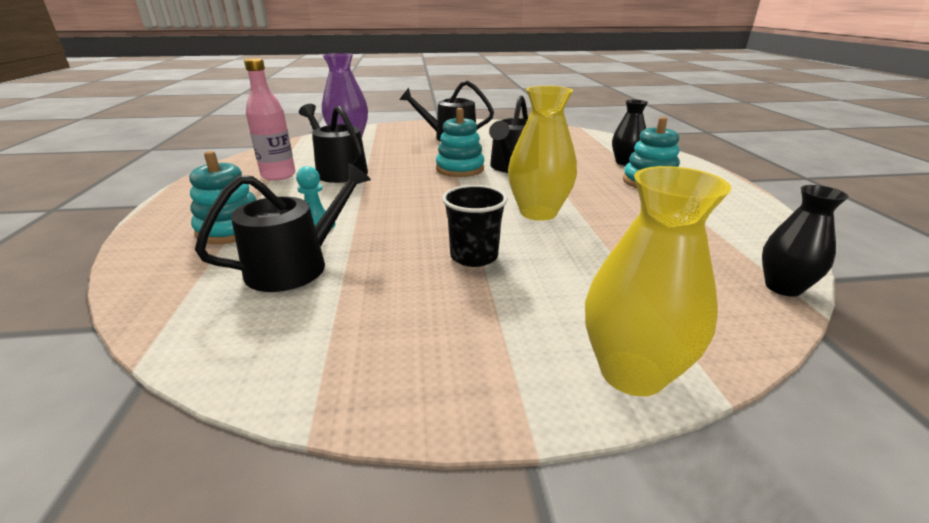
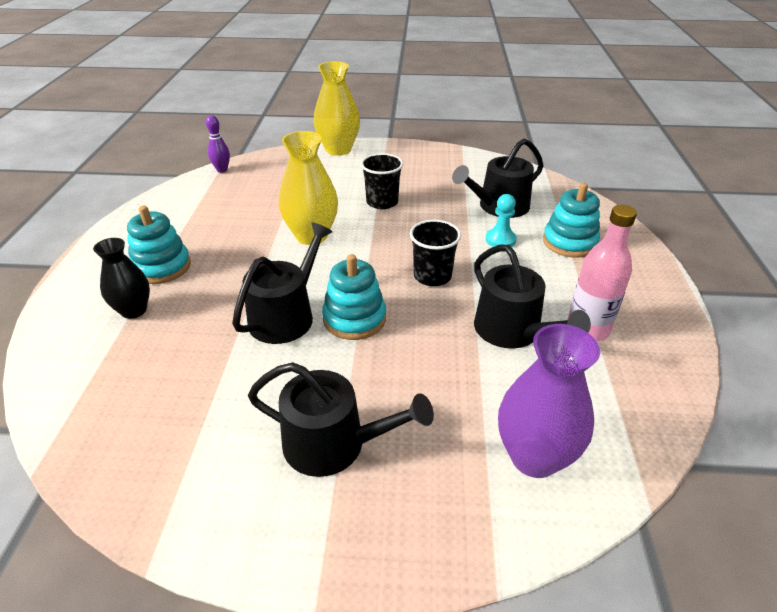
camera: 170 degrees left, 10 degrees up
(399, 193) = (432, 276): none -> black cup
(783, 287) = (222, 170): black vase -> purple bowling pin

